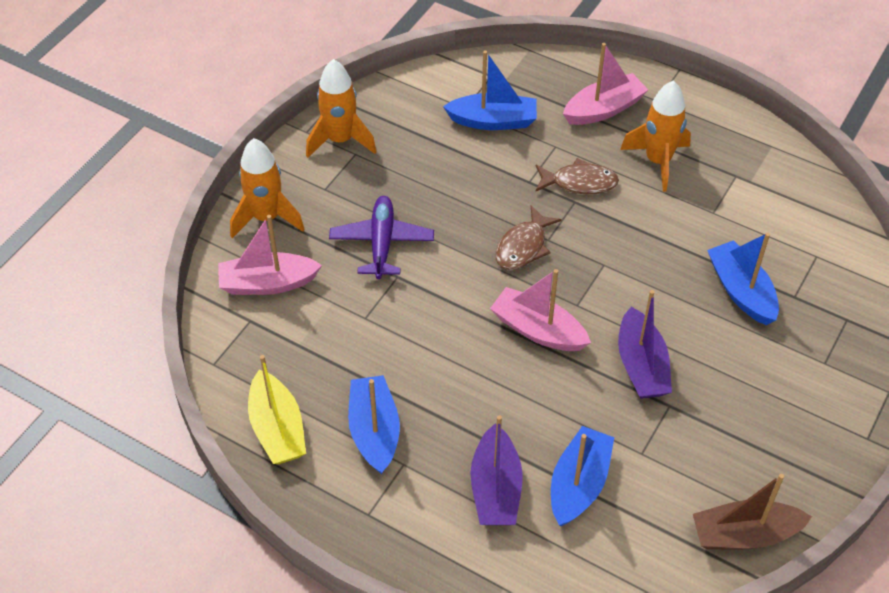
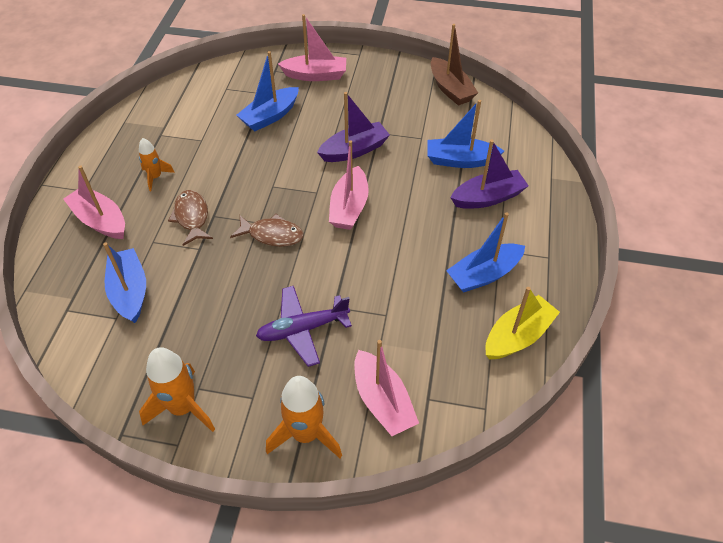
camera: 110 degrees left, 0 degrees up
(658, 161) = (155, 177): orange rocket -> orange rocket, size x0.58
(823, 365) = (315, 75): none -> pink boat

